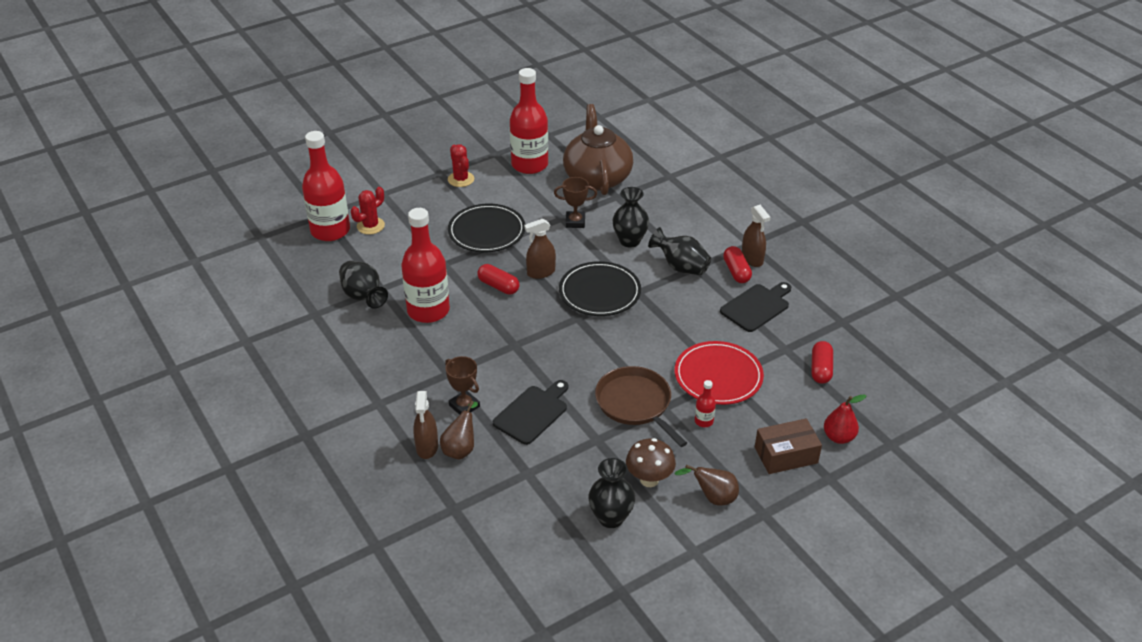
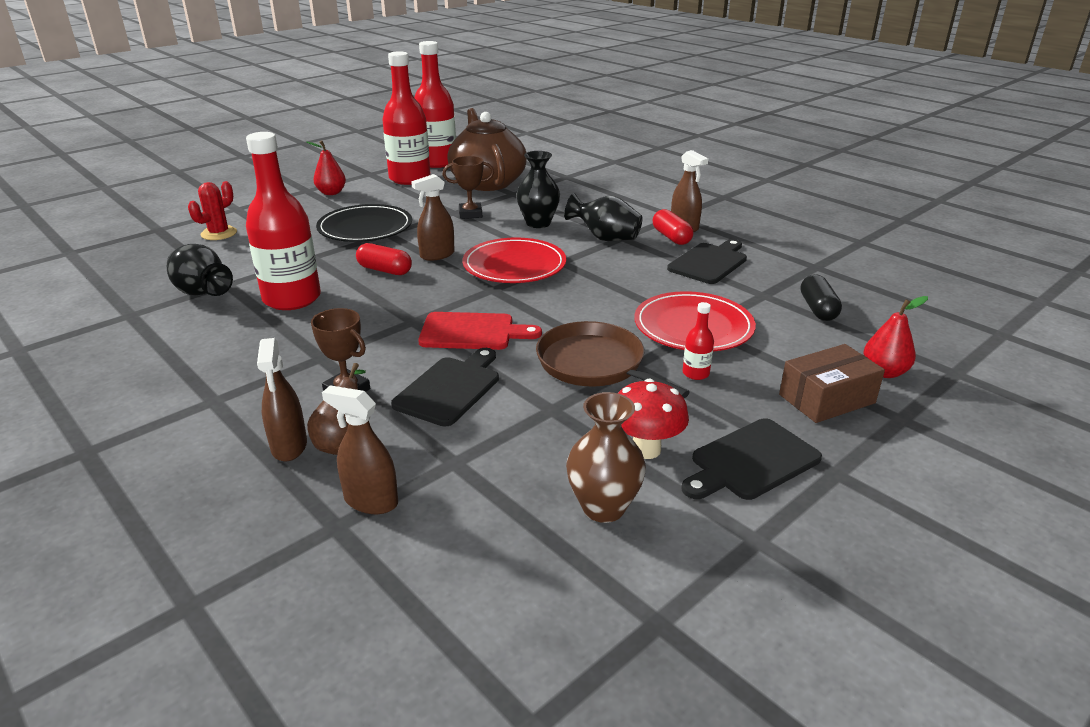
camera: 10 degrees left, 10 degrees down
(330, 231) = (166, 241): red bottle -> red bottle (437, 162)
(461, 179) = (331, 193): red cactus -> red pear
(474, 494) = (371, 501): none -> brown spray bottle
(555, 361) = (472, 332): none -> red cutting board
(599, 292) = (514, 265): black plate -> red plate
(611, 518) = (603, 507): black vase -> brown vase
(649, 480) = (646, 449): brown mushroom -> red mushroom
(713, 498) = (751, 461): brown pear -> black cutting board
(820, 369) = (817, 309): red capsule -> black capsule

